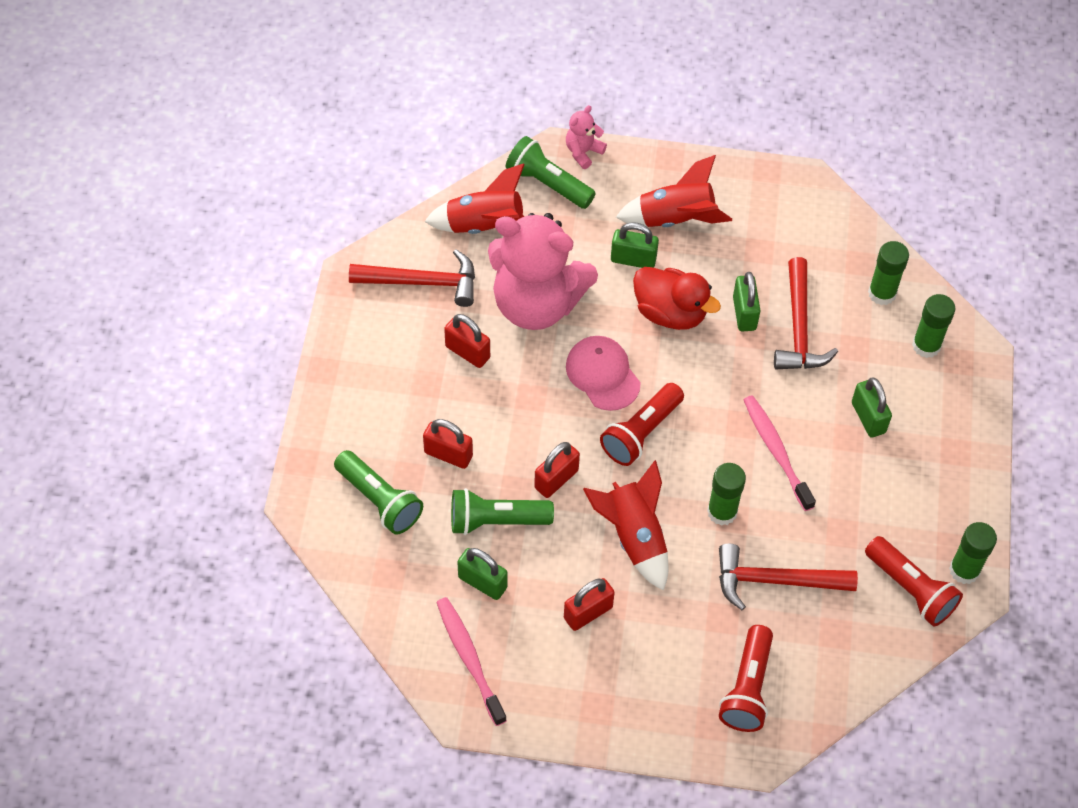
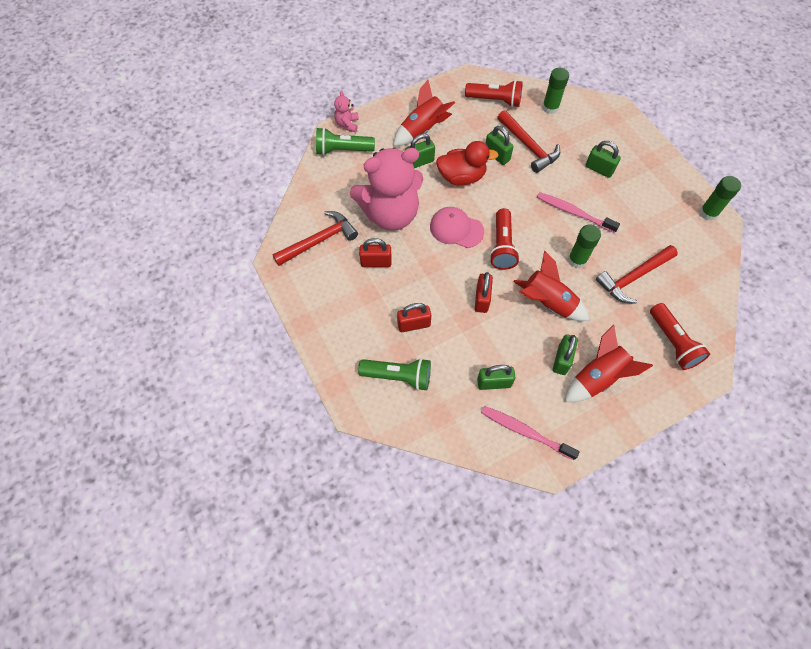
camera: 35 degrees left, 5 degrees up
(485, 226) = (328, 191): red rocket -> red rocket (597, 377)
(496, 520) = (471, 343): green flashlight -> none
(588, 612) = (561, 359): red padlock -> green padlock
(910, 589) = (695, 238): red flashlight -> red flashlight (495, 100)
(926, 345) = (592, 119): green glue stick -> none

